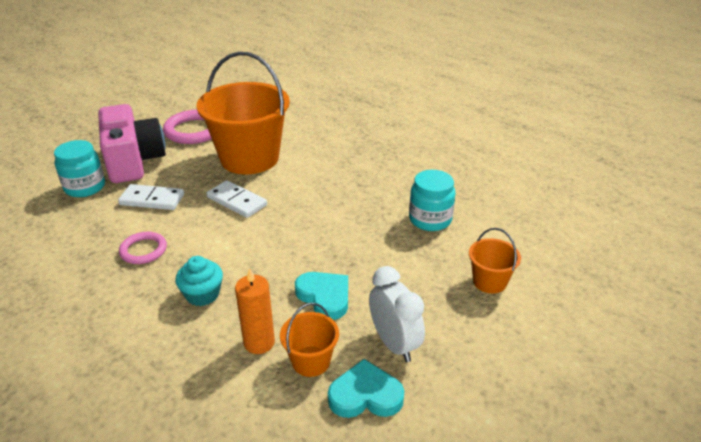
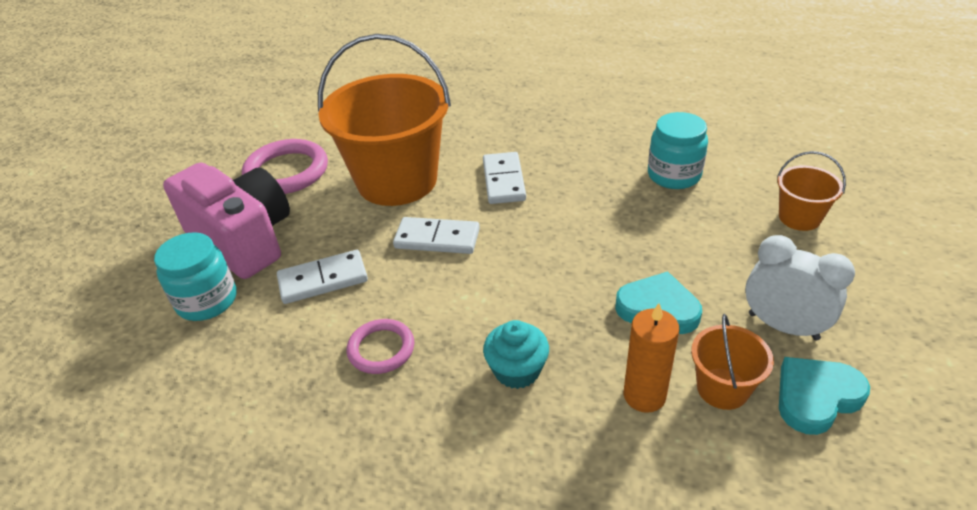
camera: 25 degrees left, 5 degrees up
(313, 181) = (504, 181): none -> white domino

